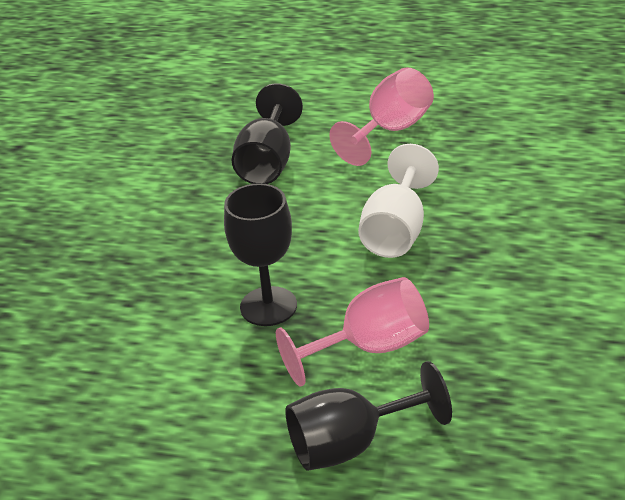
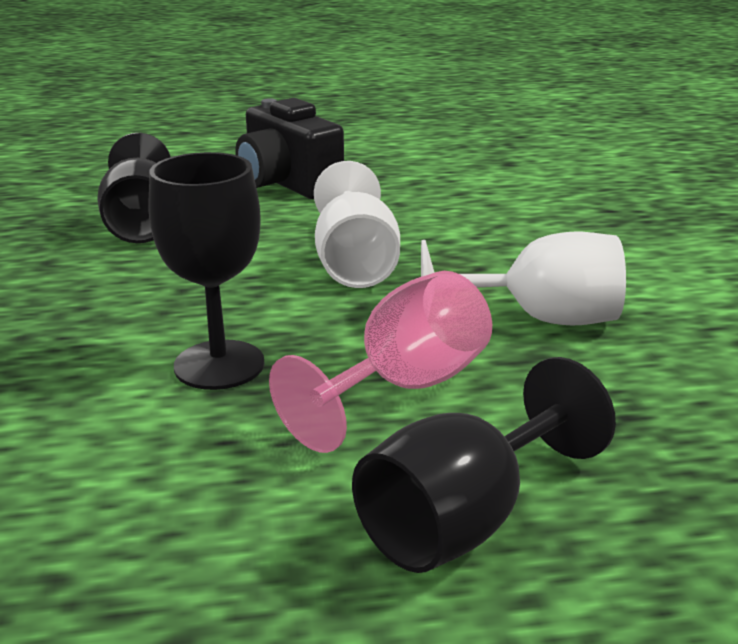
camera: 25 degrees left, 10 degrees down
(391, 130) = (287, 184): pink goblet -> black camera
(494, 309) = (539, 319): none -> white goblet

